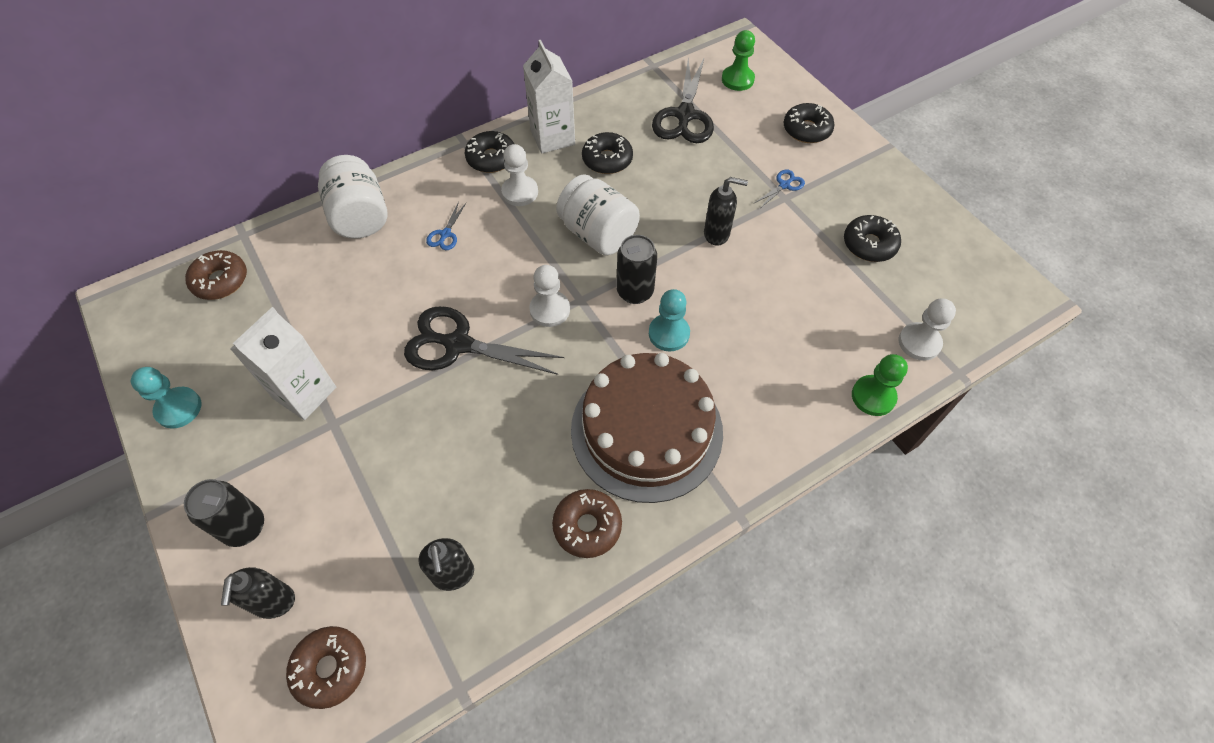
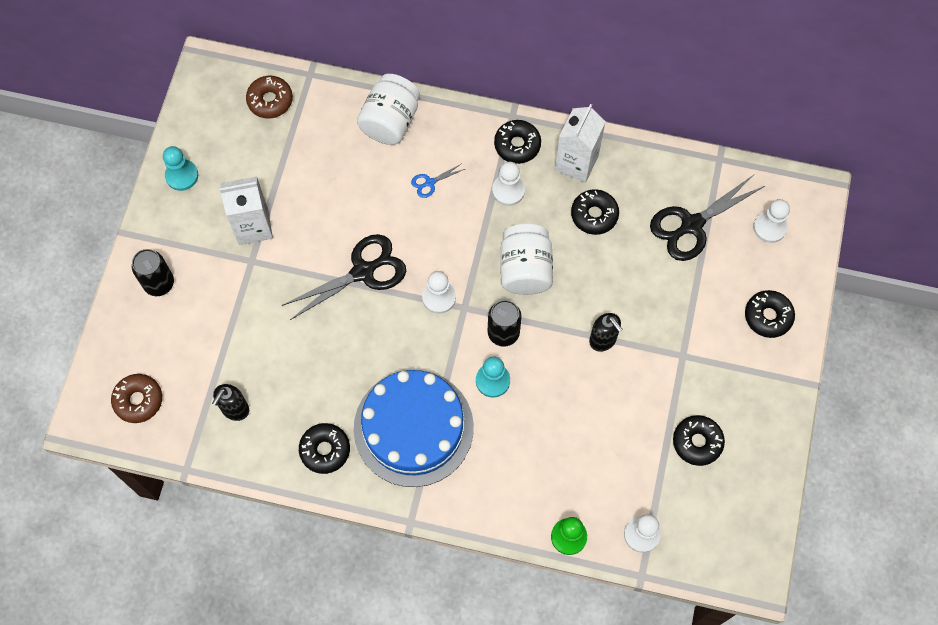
camera: 45 degrees right, 10 degrees up
(274, 602) = (141, 340): black soap dispenser -> none
(458, 344) = (363, 272): black scissors -> black scissors turned 90 degrees clockwise
(587, 526) = (325, 450): brown donut -> black donut
(646, 430) = (413, 428): brown cake -> blue cake
(737, 79) = (769, 227): green pawn -> white pawn
(784, 185) = (694, 346): blue scissors -> none

